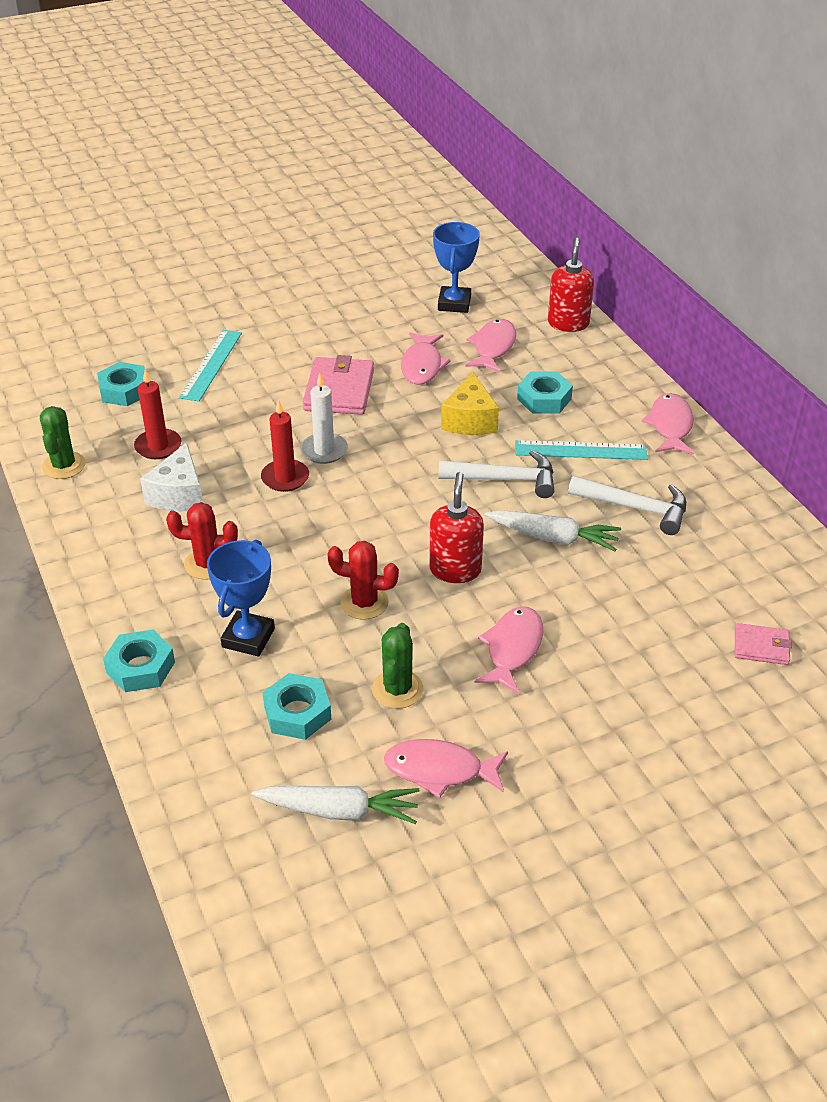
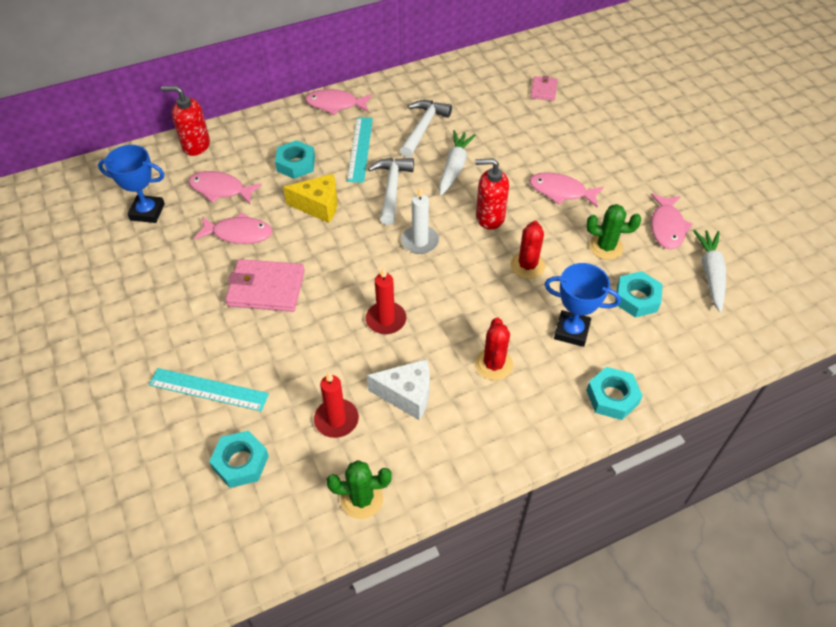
camera: 90 degrees left, 10 degrees up
(324, 451) = (351, 295): white candle -> white candle (420, 241)

